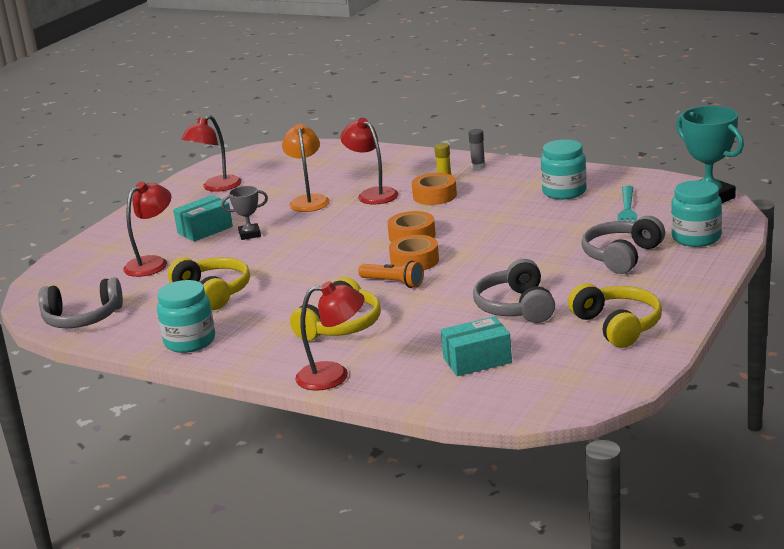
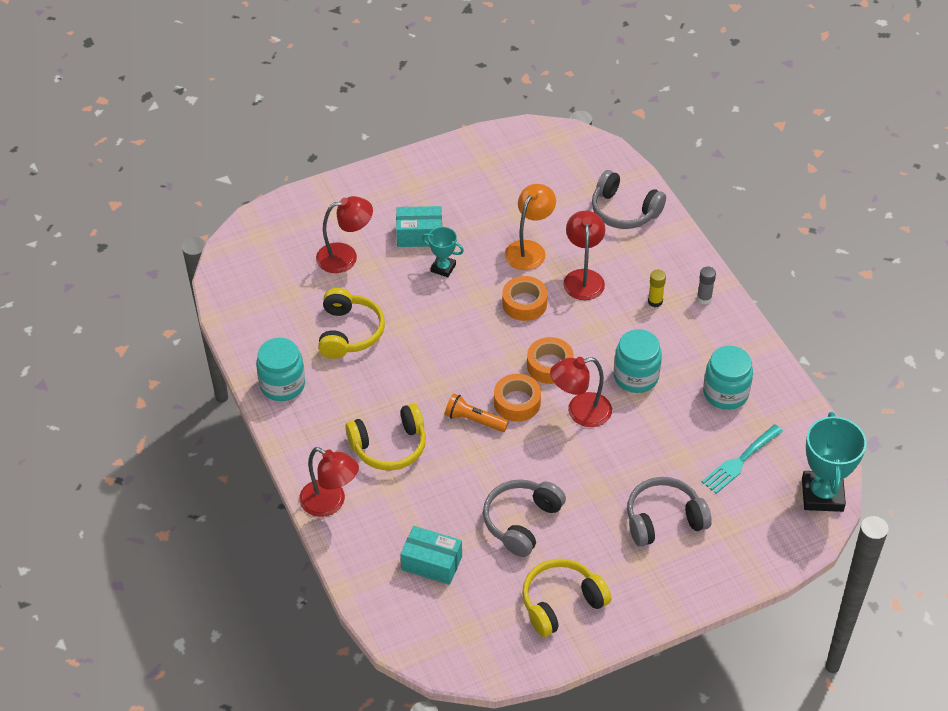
camera: 35 degrees right, 25 degrees up
(82, 318) = (243, 297): grey headphones -> grey headphones (624, 211)
(216, 187) = (483, 173): red lamp -> red lamp (580, 412)
(249, 234) = (443, 268): grey trophy -> turquoise trophy
(393, 283) = (474, 420): orange flashlight -> orange flashlight turned 135 degrees clockwise
(434, 196) = (625, 318): orange tape -> orange tape (524, 303)
(617, 326) = (561, 603): yellow headphones -> yellow headphones turned 135 degrees counterclockwise
(696, 238) = (745, 541): turquoise jar -> turquoise jar (636, 376)

